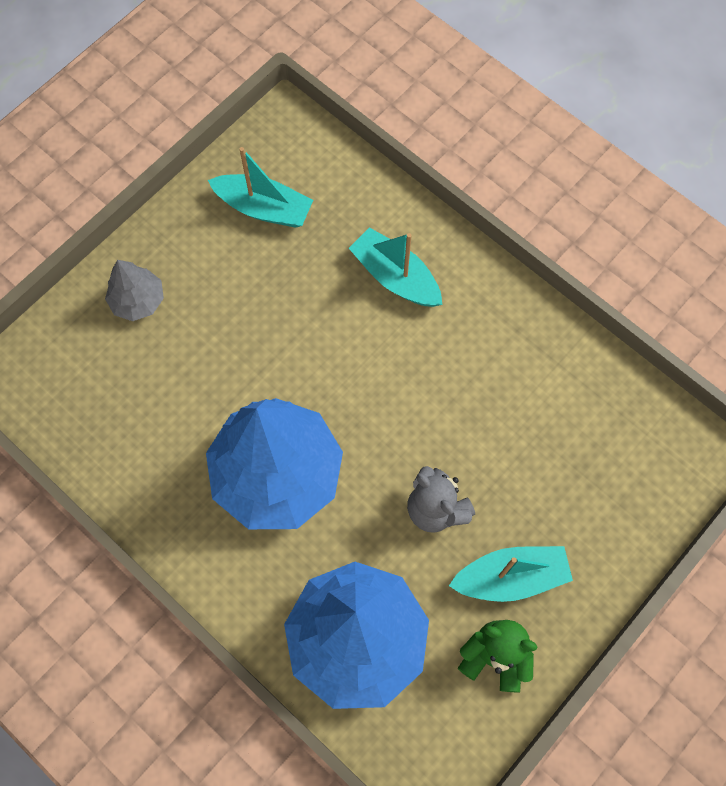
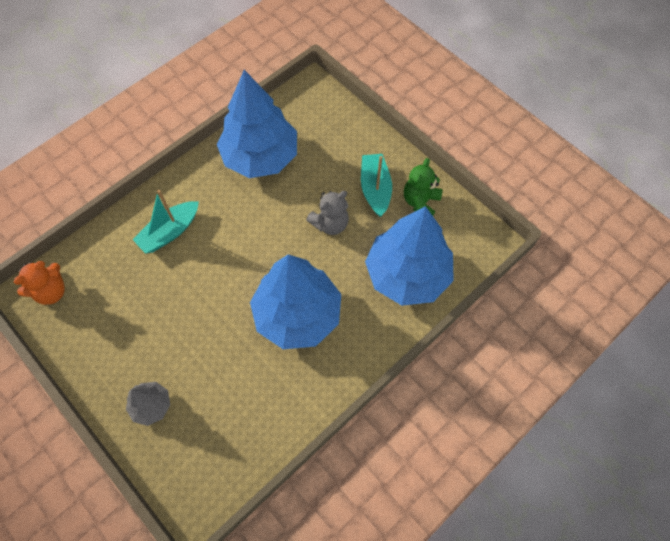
camera: 85 degrees left, 5 degrees down
(264, 208) = (96, 312): turquoise boat -> none
(290, 148) = (51, 291): none -> orange teddy bear
(546, 385) = (260, 156): none -> blue tree

